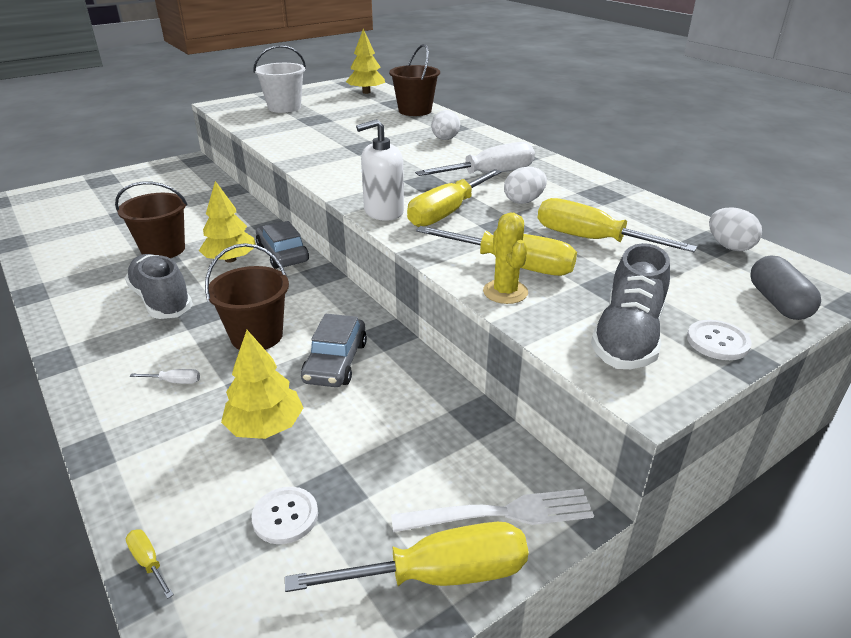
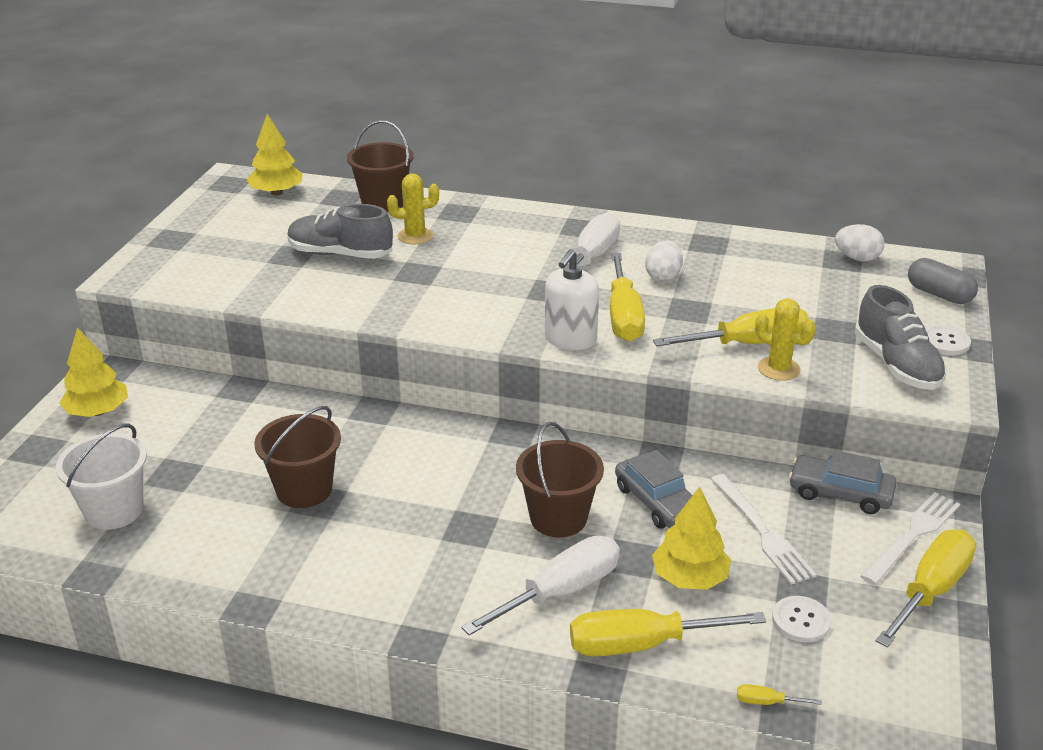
camera: 40 degrees left, 0 degrees up
(161, 300) = (409, 537): grey shoe -> grey shoe (340, 254)
(175, 382) = (561, 591): white screwdriver -> white screwdriver, size x2.49
(230, 259) = (398, 463): yellow tree -> yellow tree (98, 411)
(283, 254) = (440, 432): grey car -> grey car (840, 493)
(284, 107) = (220, 251): white bucket -> white bucket (114, 510)
(373, 427) = (762, 532): none -> white fork
(399, 130) = (415, 236): none -> yellow cactus
(445, 139) = (481, 231): white egg -> none
(591, 239) = (765, 293): yellow screwdriver -> yellow screwdriver (641, 644)

